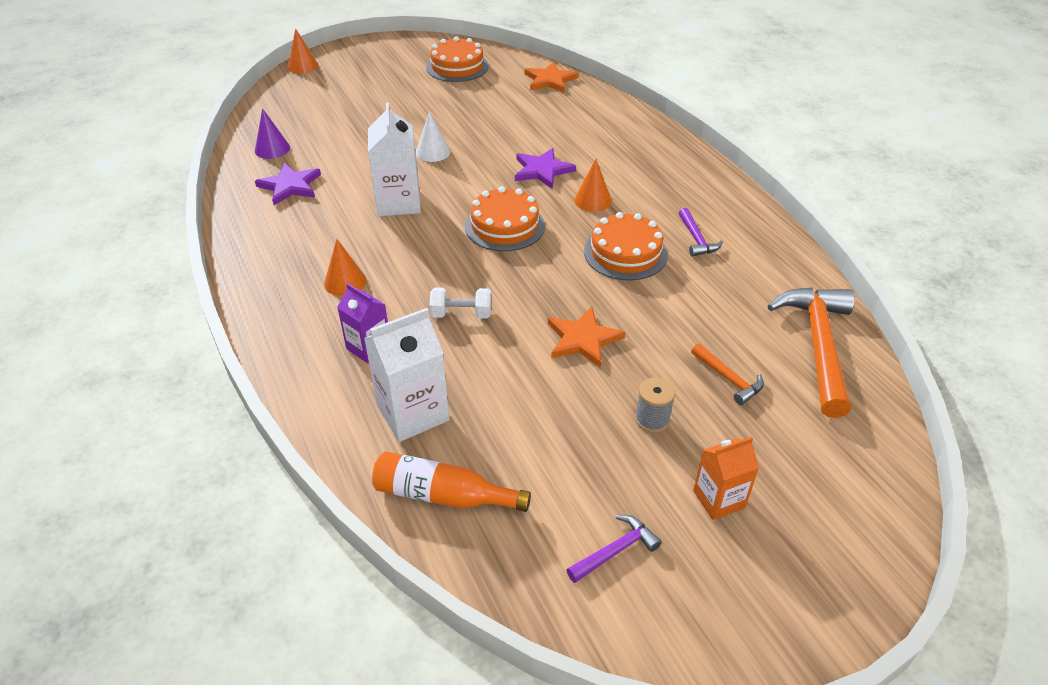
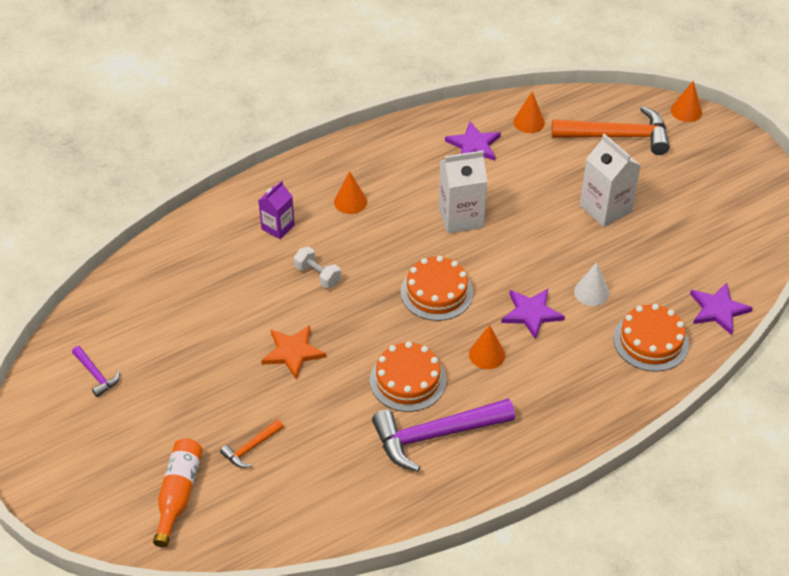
camera: 85 degrees right, 5 degrees up
(272, 149) = (529, 122): purple cone -> orange cone
(413, 413) = (214, 260): white carton -> white carton (605, 208)
(432, 152) = (547, 229): white cone -> white cone (591, 292)
(443, 495) = (143, 284): orange bottle -> orange bottle (178, 494)
(457, 67) = (724, 228): orange cake -> orange cake (651, 341)
(461, 314) = (317, 275): white dumbbell -> white dumbbell turned 45 degrees counterclockwise
(550, 80) = (718, 310): orange star -> purple star
(652, 419) = (208, 396): grey spool -> none
(696, 239) = (436, 435): purple hammer -> purple hammer, size x2.10
(719, 499) = (134, 433): orange carton -> none
(818, 346) = (292, 517): orange hammer -> orange hammer (617, 136)

